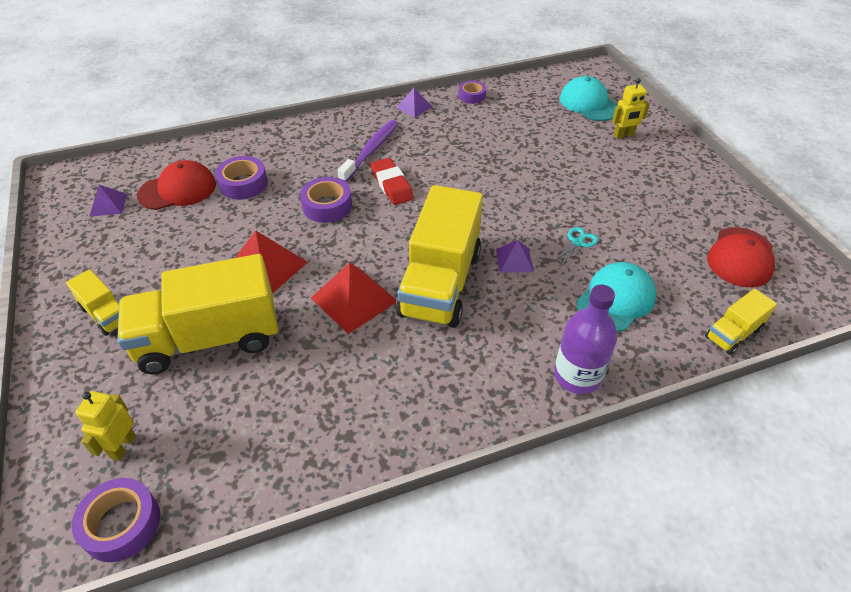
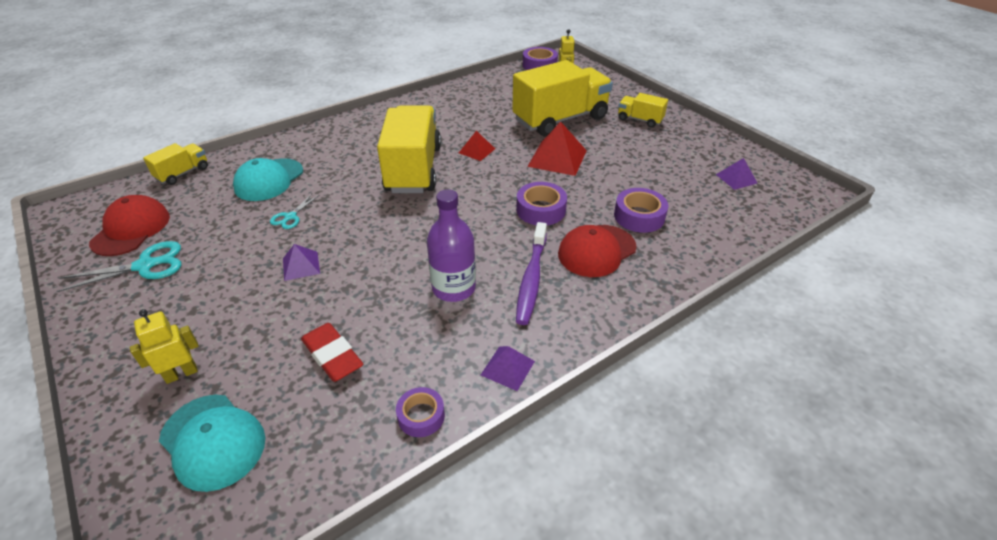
camera: 165 degrees right, 5 degrees down
(178, 190) = (694, 200): red cap -> red cap (596, 251)
(354, 299) = (476, 150): red pyramid -> red pyramid, size x0.57
(391, 185) = (487, 241): red eraser -> red eraser (332, 355)
(514, 260) = (352, 194): purple pyramid -> purple pyramid (301, 266)
(577, 376) = (311, 137): purple bottle -> purple bottle (454, 288)
(698, 215) = (146, 265): none -> turquoise scissors

